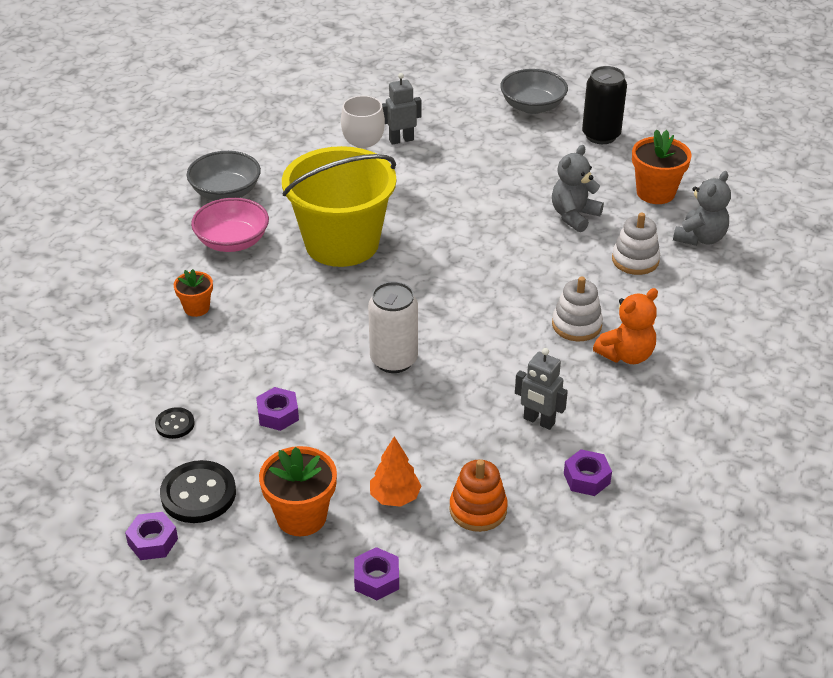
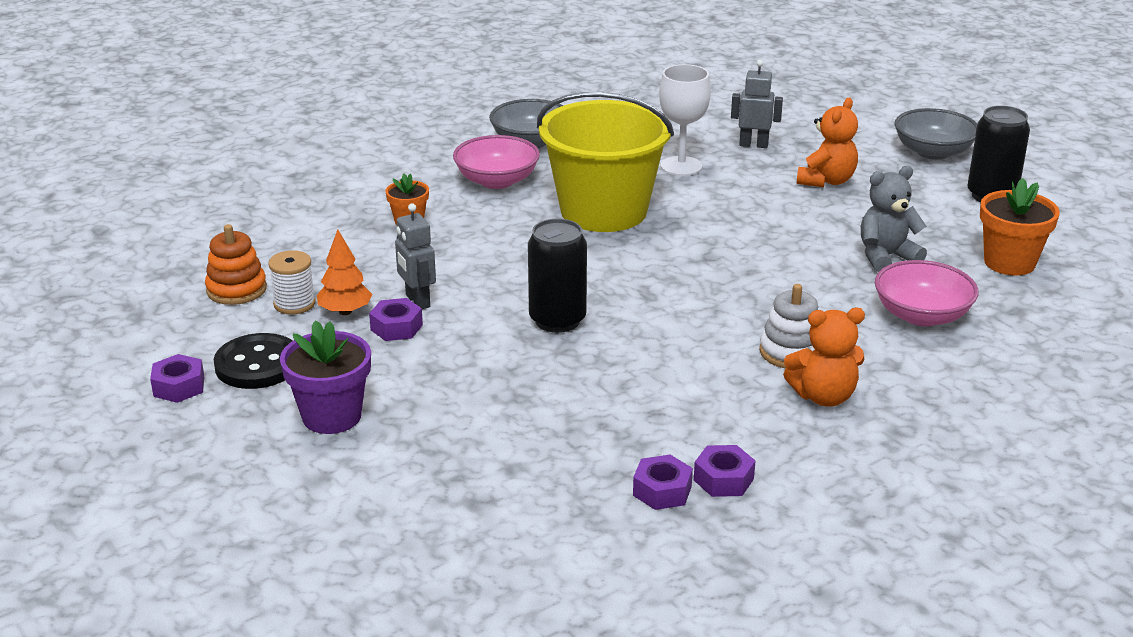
camera: 30 degrees right, 10 degrees down
(175, 424) = (294, 304): black button -> white spool
(301, 517) = (332, 416): orange flower pot -> purple flower pot
(376, 579) = (349, 495): purple nut -> purple nut (723, 479)
(394, 360) = (557, 320): white can -> black can
(395, 497) = (439, 433): orange tree -> orange tree (345, 311)
(478, 509) = (513, 475): orange stacking toy -> orange stacking toy (236, 289)
(480, 158) = (826, 181): none -> orange teddy bear
(538, 421) = (660, 422): grey robot -> grey robot (417, 301)
(635, 260) = (921, 315): white stacking toy -> pink bowl
(700, 238) = (1026, 318): grey teddy bear -> none

